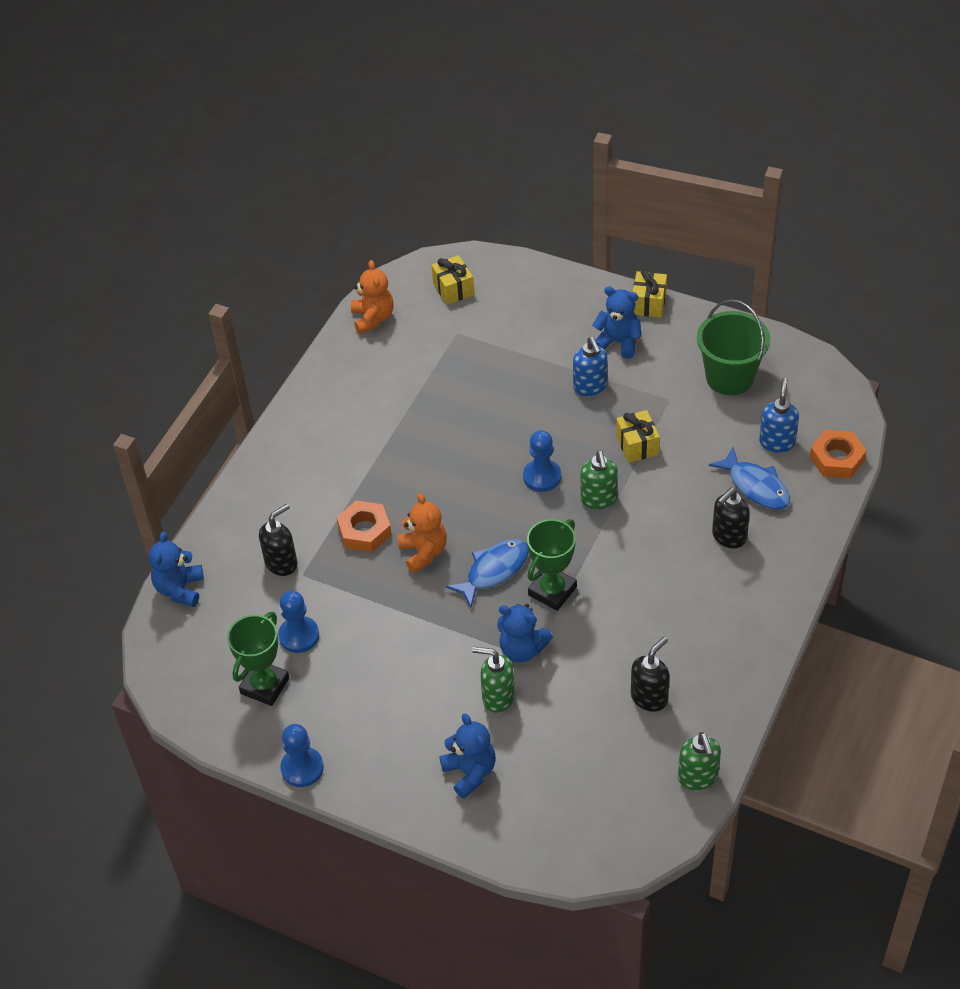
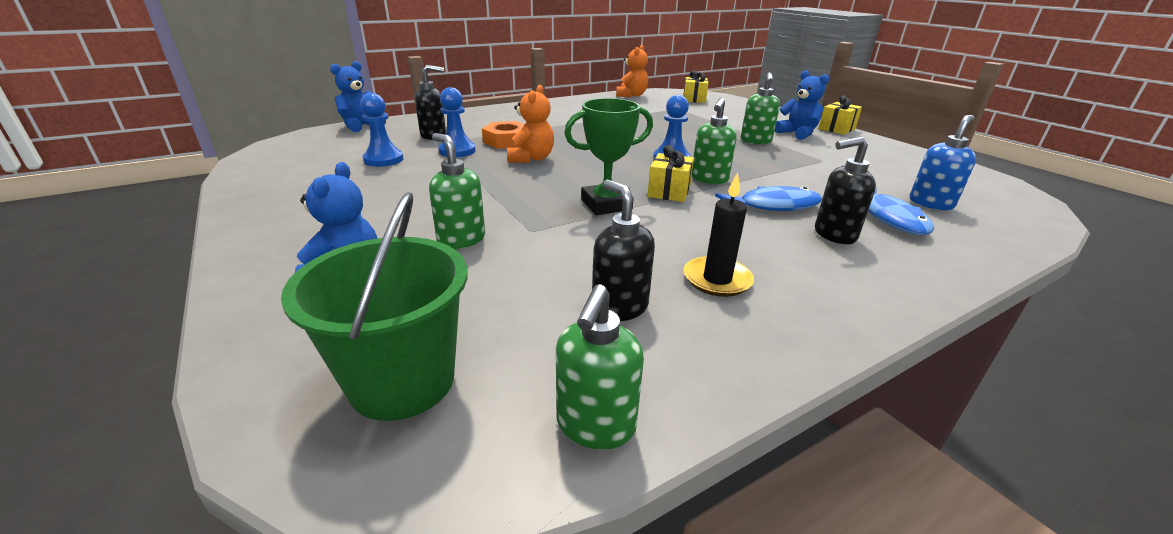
camera: 30 degrees right, 20 degrees down
(265, 686) = (316, 169): green trophy -> none
(302, 768) = (242, 211): blue pawn -> blue pawn (457, 151)
(494, 571) = (571, 181): blue fish -> blue fish (773, 206)
(522, 649) = (530, 223): blue teddy bear -> none
(590, 387) = (755, 141): blue soap dispenser -> green soap dispenser
(637, 445) = (773, 169): yellow gift -> yellow gift (669, 191)
(649, 697) = (619, 307): black soap dispenser -> black soap dispenser turned 105 degrees counterclockwise
(685, 637) = (717, 279): none -> black candle
(729, 377) = (893, 166): green bucket -> green bucket (402, 381)
(837, 459) = (1010, 231): orange nut -> none

